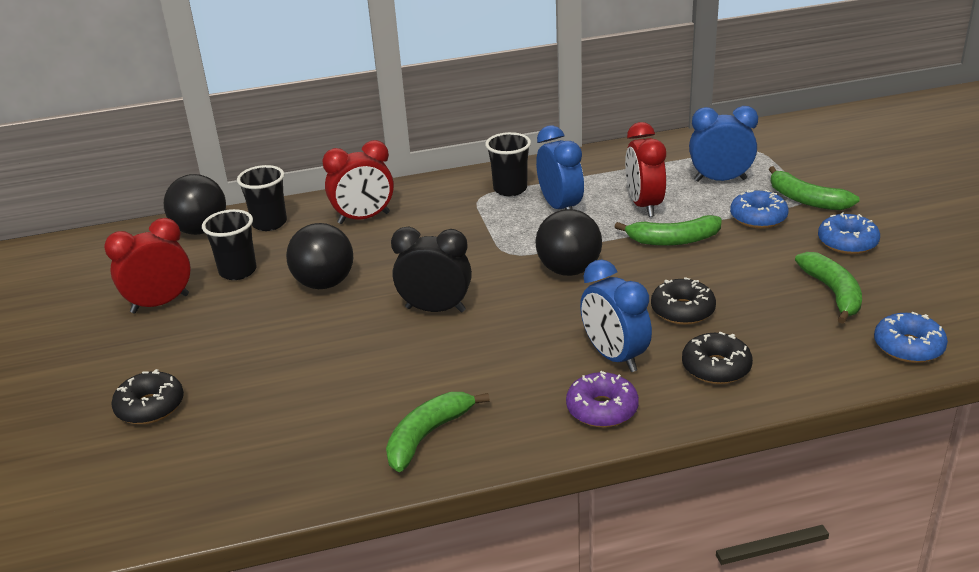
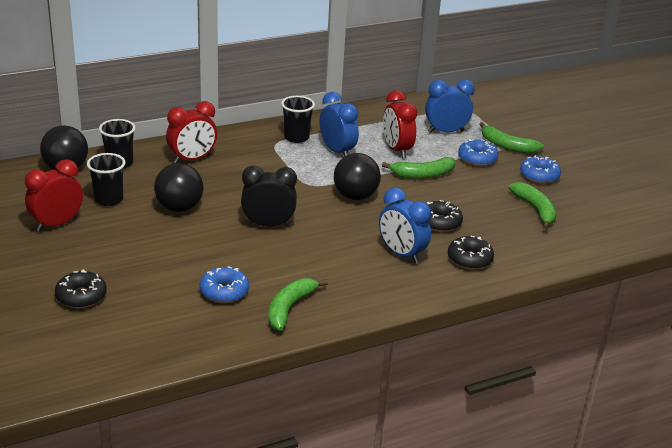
camera: 15 degrees left, 0 degrees up
(602, 409) = (401, 287): purple donut -> none
(908, 347) = (587, 243): blue donut -> blue donut (224, 291)

